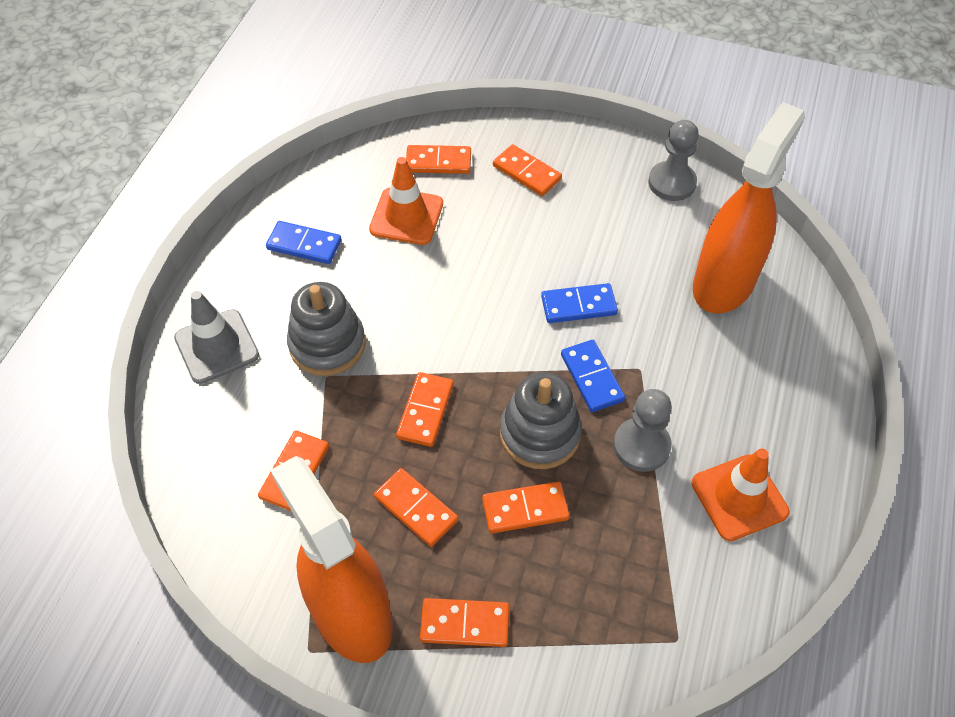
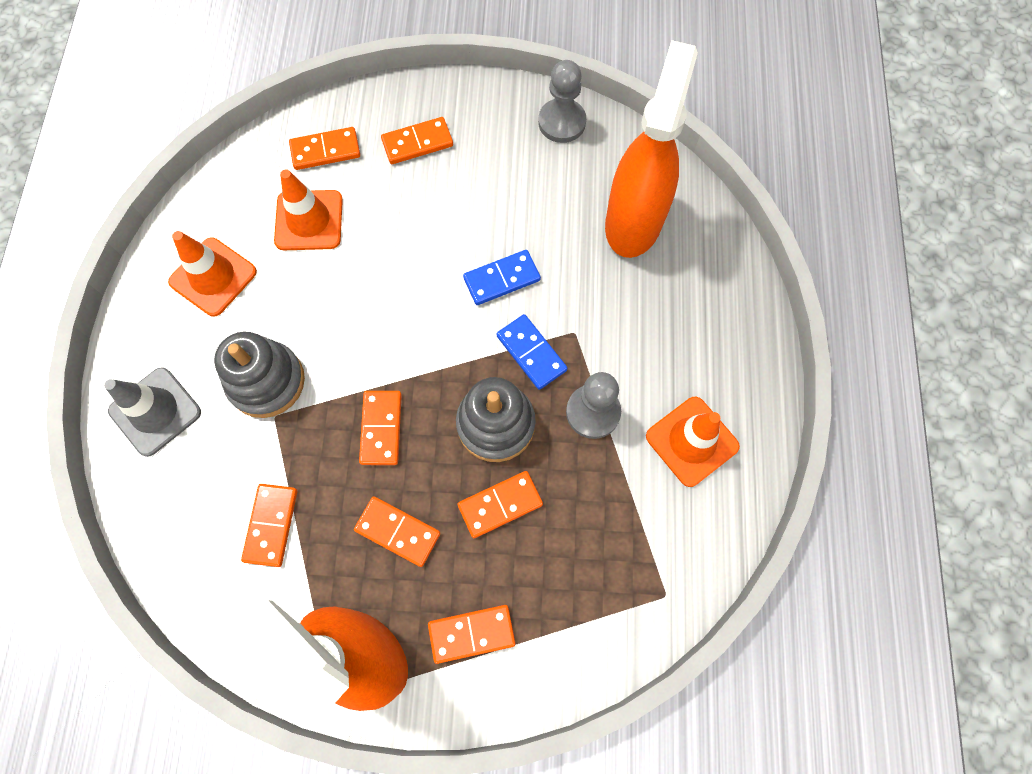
camera: 15 degrees left, 15 degrees up
(304, 245) = (213, 277): blue domino -> orange traffic cone
(527, 172) = (417, 143): orange domino -> orange domino turned 45 degrees counterclockwise

